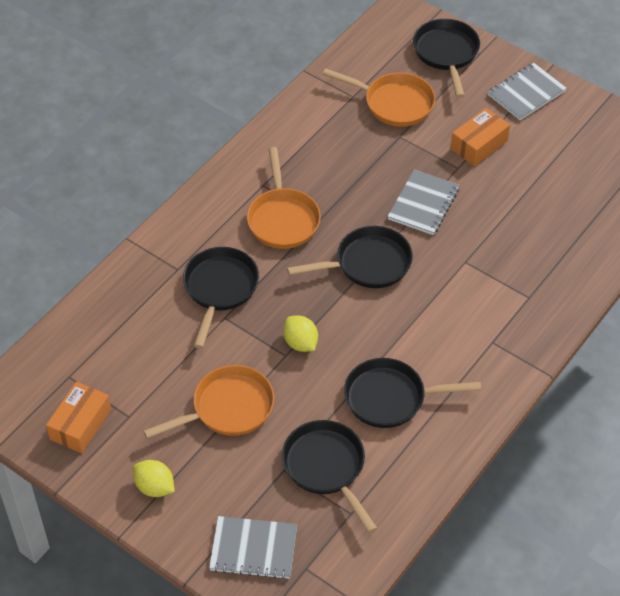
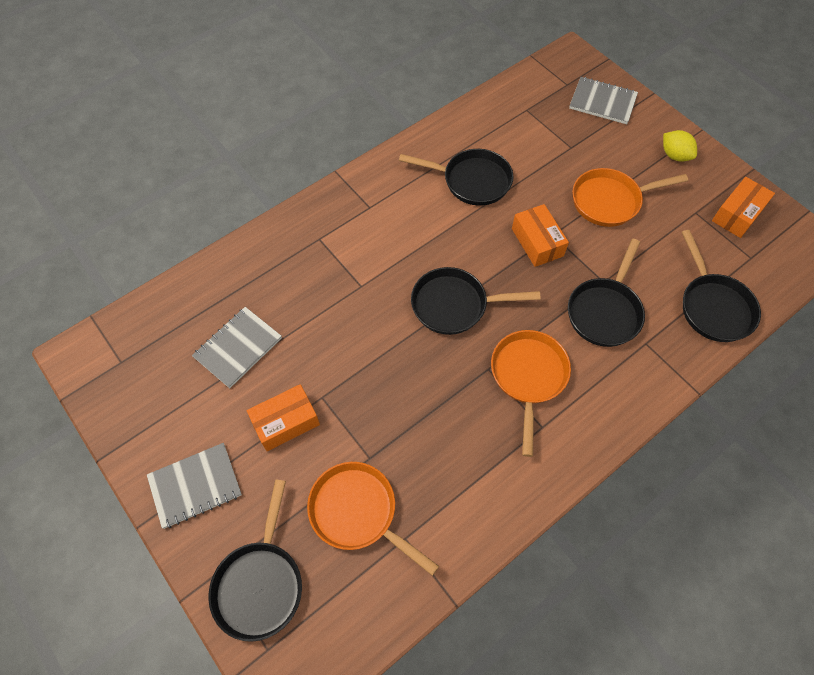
camera: 165 degrees left, 10 degrees up
(300, 343) = (537, 242): yellow lemon -> orange box
(326, 467) = (537, 142): black pan -> black pan (713, 307)
(423, 204) = (376, 359): grey notebook -> grey notebook (238, 348)

